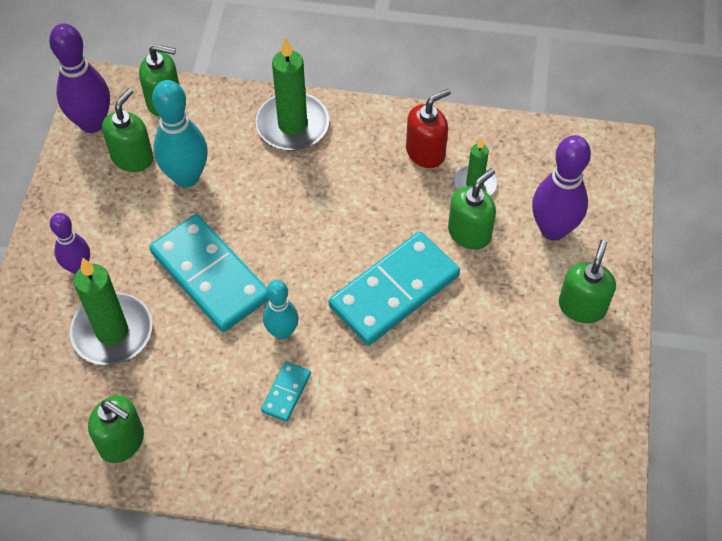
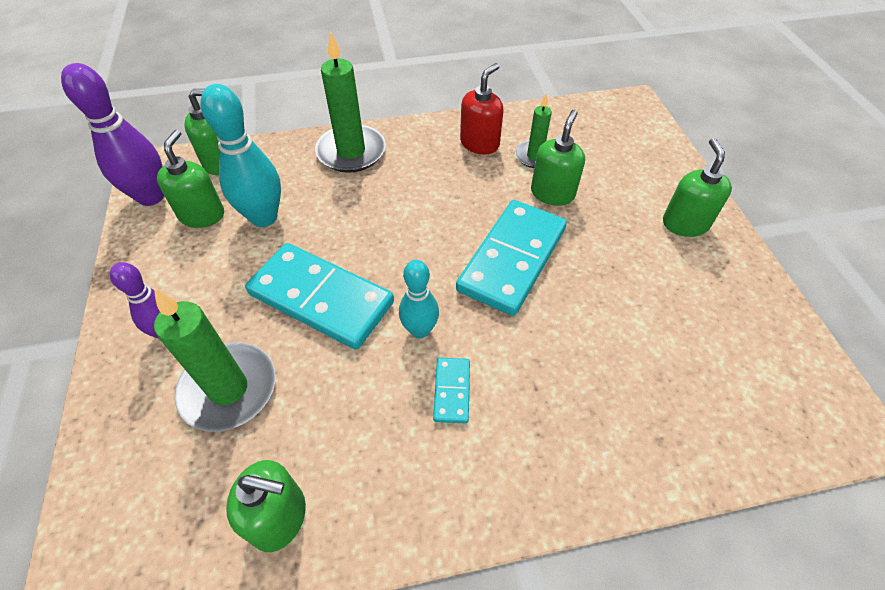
camera: 20 degrees left, 5 degrees down
(553, 229) = (620, 172): purple bowling pin -> none

